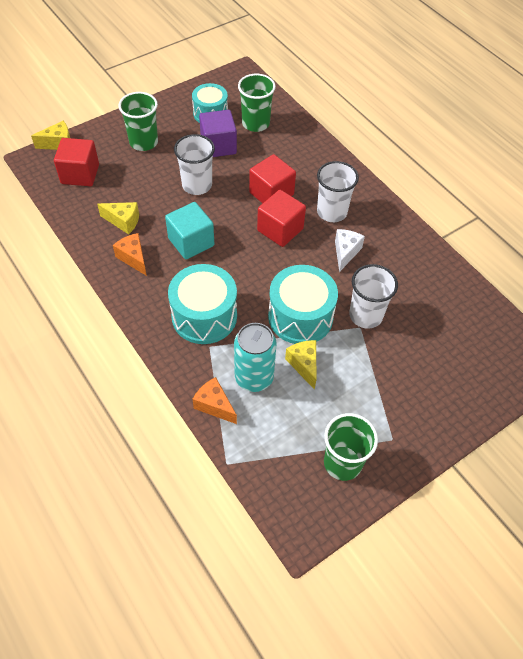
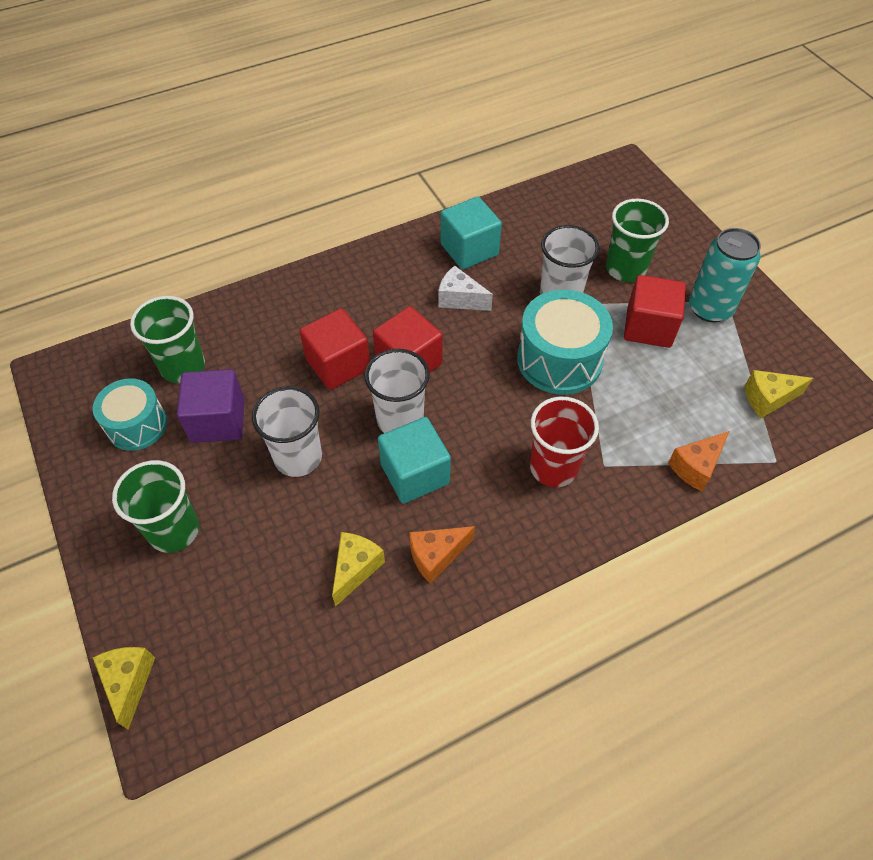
camera: 80 degrees left, 0 degrees up
(80, 174) = (225, 640): red cube -> red cube (648, 327)
(204, 316) = (553, 467): turquoise drum -> red cup
(254, 377) = (652, 419): turquoise can -> turquoise can (710, 308)
(304, 365) = (632, 366): yellow cheese -> yellow cheese (768, 399)
(332, 212) = (387, 302): white cup -> white cup (400, 420)
(342, 463) = (761, 348): green cup -> green cup (625, 269)
(399, 254) = (469, 249): none -> turquoise cube

